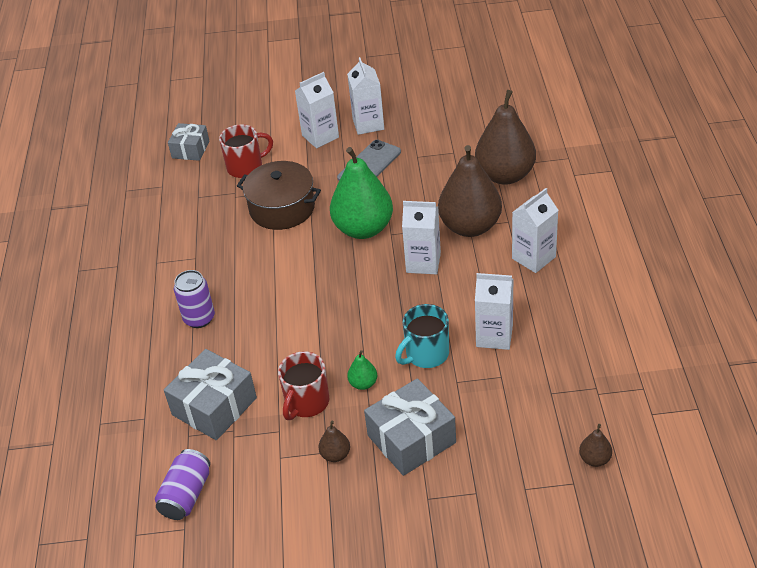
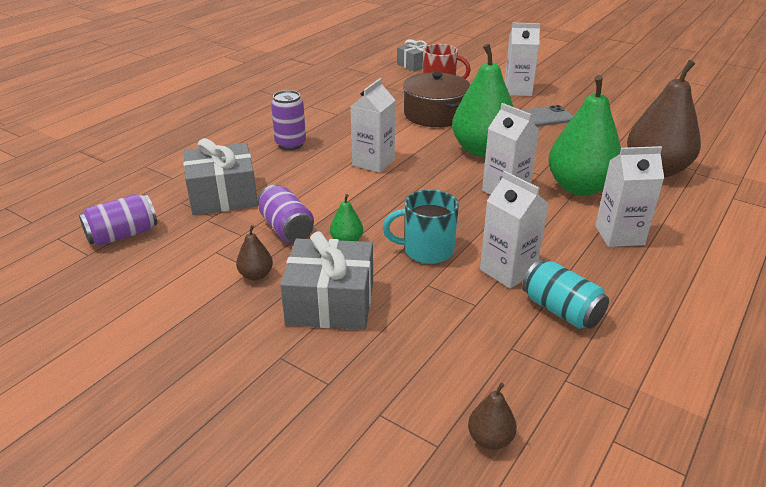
camera: 35 degrees right, 10 degrees down
(306, 402) = (287, 229): red mug -> purple can
(368, 124) = (565, 98): white carton -> white carton (373, 162)
(470, 226) = (579, 187): brown pear -> green pear
(553, 345) = (561, 310): none -> turquoise can

